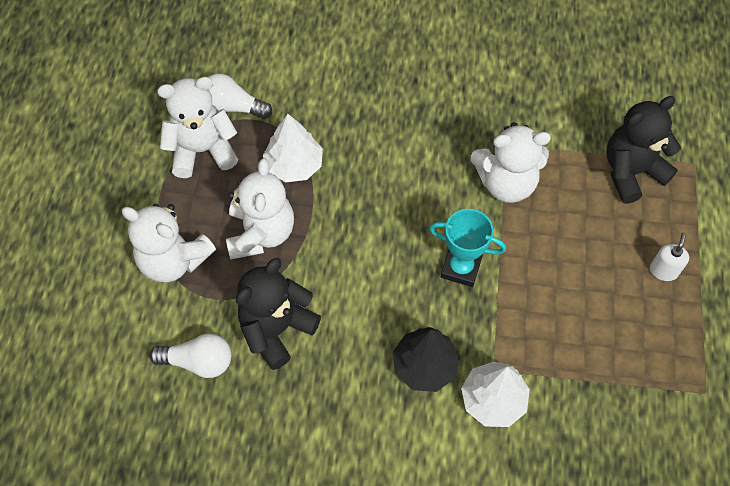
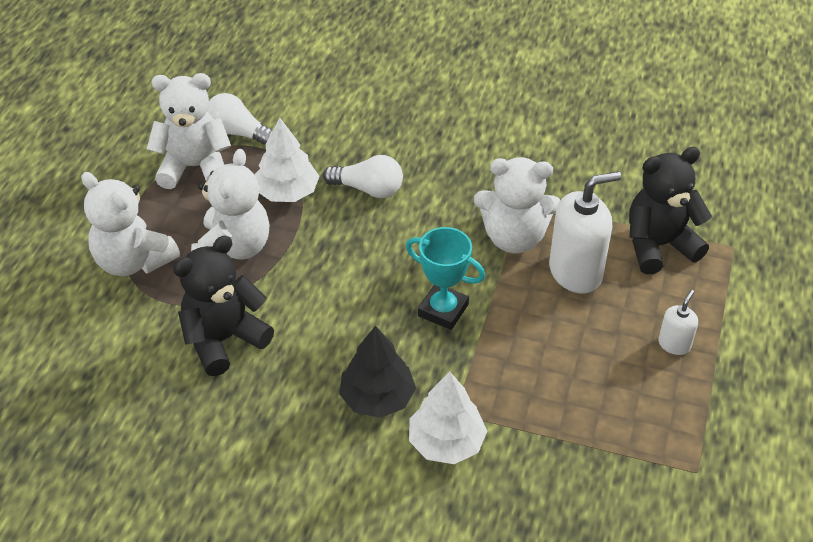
camera: 10 degrees right, 15 degrees down
(198, 361) = (130, 358): white light bulb -> white light bulb (368, 189)
(566, 210) = (576, 272): none -> white soap dispenser

